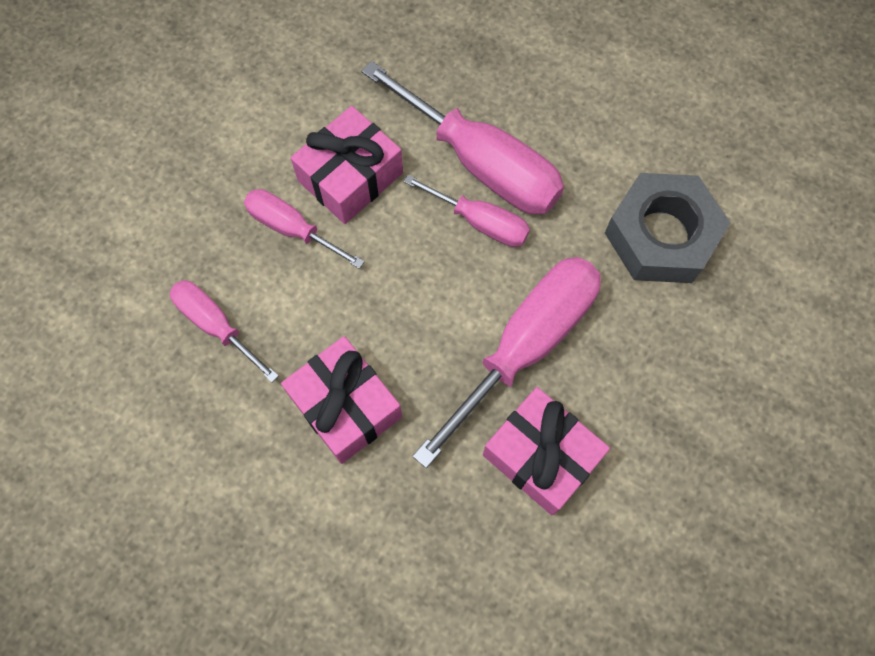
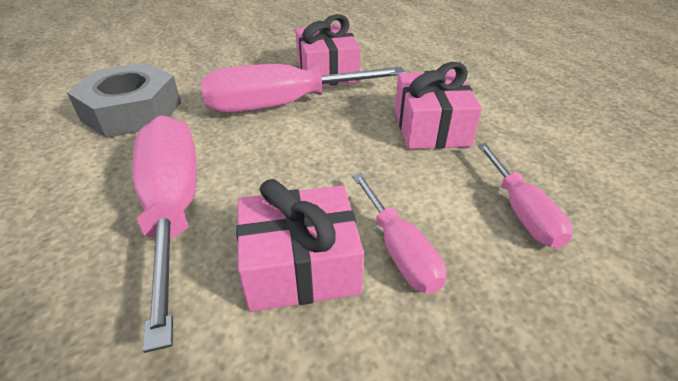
camera: 145 degrees left, 30 degrees down
(480, 222) = (229, 172): pink screwdriver -> none

